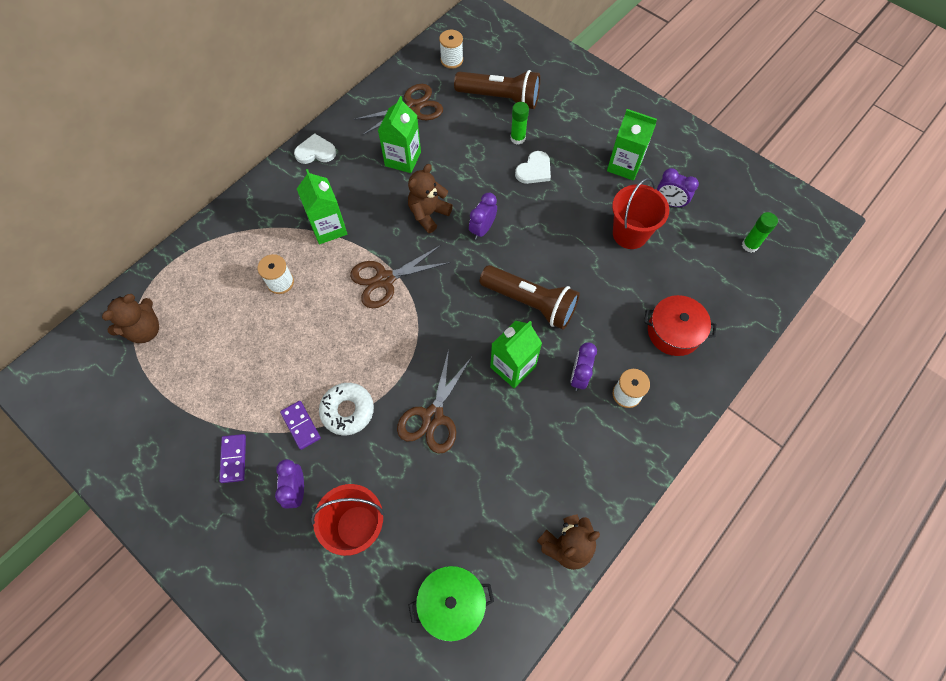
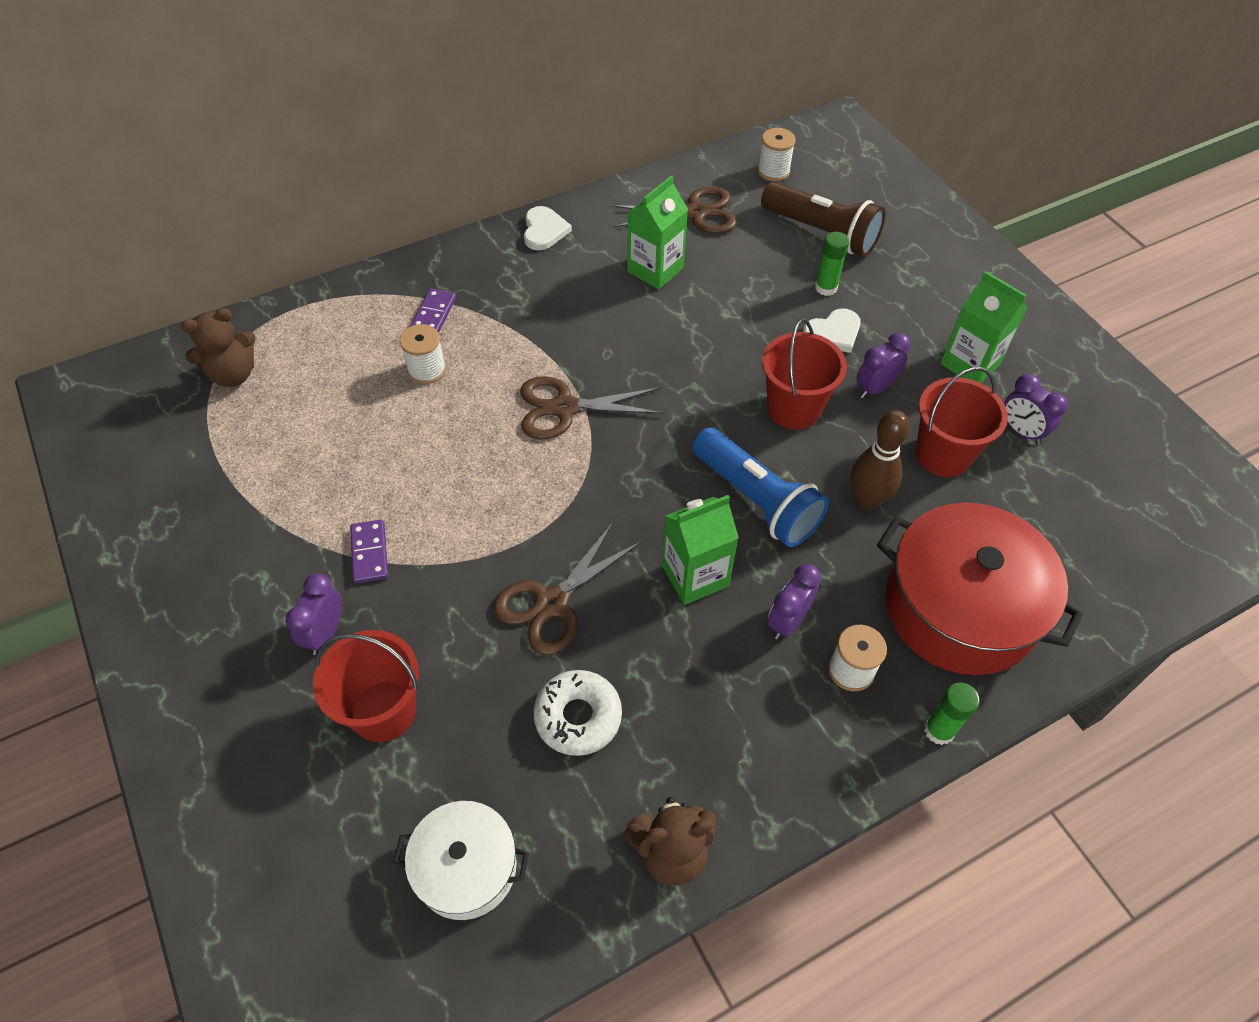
camera: 20 degrees right, 10 degrees down
(233, 459) = (264, 564): purple domino -> purple domino (433, 314)
(315, 151) = (544, 230): white heart -> white heart turned 75 degrees clockwise
(328, 228) = (519, 324): green carton -> none
(347, 411) = (439, 556): white donut -> white donut (578, 717)
(428, 214) = (660, 345): brown teddy bear -> none
(452, 603) = (466, 867): green pot -> white pot
(482, 229) = (727, 386): purple clock -> purple clock (875, 388)
(529, 232) = (793, 408): none -> red bucket
(530, 302) = (756, 500): brown flashlight -> blue flashlight
(596, 280) = (867, 500): none -> brown bowling pin
(674, 332) = (960, 608): red pot -> red pot, size x1.76
(750, 245) = (1129, 526): green glue stick -> green glue stick (939, 730)

